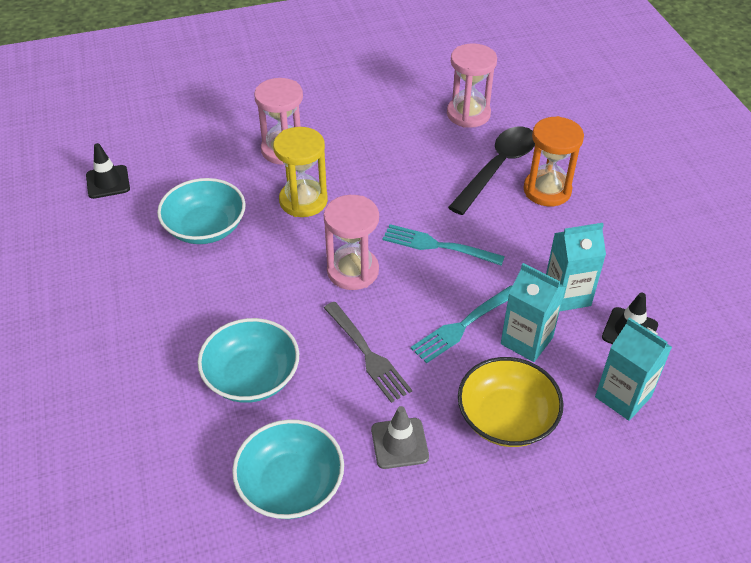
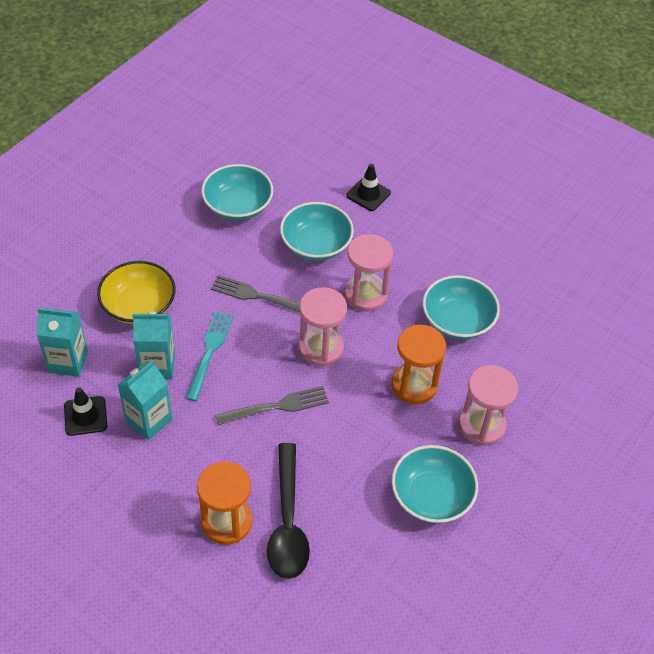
camera: 140 degrees right, 5 degrees up
(108, 182) = (569, 313): black traffic cone -> black traffic cone (368, 194)
(303, 201) = (414, 385): yellow hourglass -> orange hourglass
(372, 131) = (431, 496): none -> turquoise bowl
(399, 443) = (194, 256): grey traffic cone -> none
(438, 246) = (276, 407): turquoise fork -> grey fork
(468, 114) = (365, 579): pink hourglass -> pink hourglass (365, 295)

